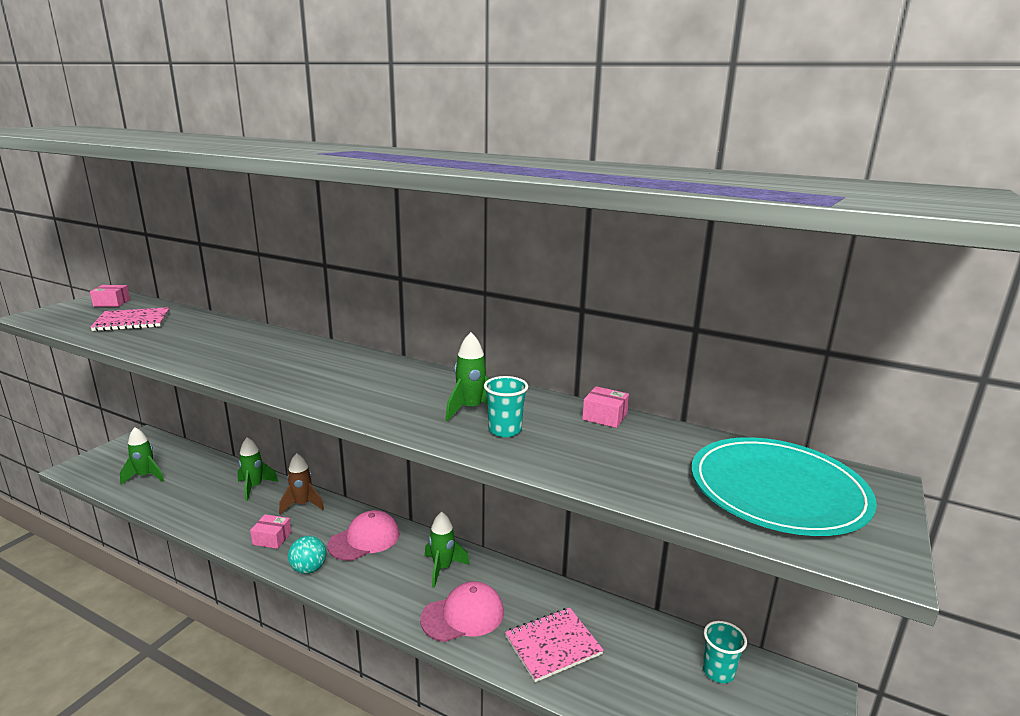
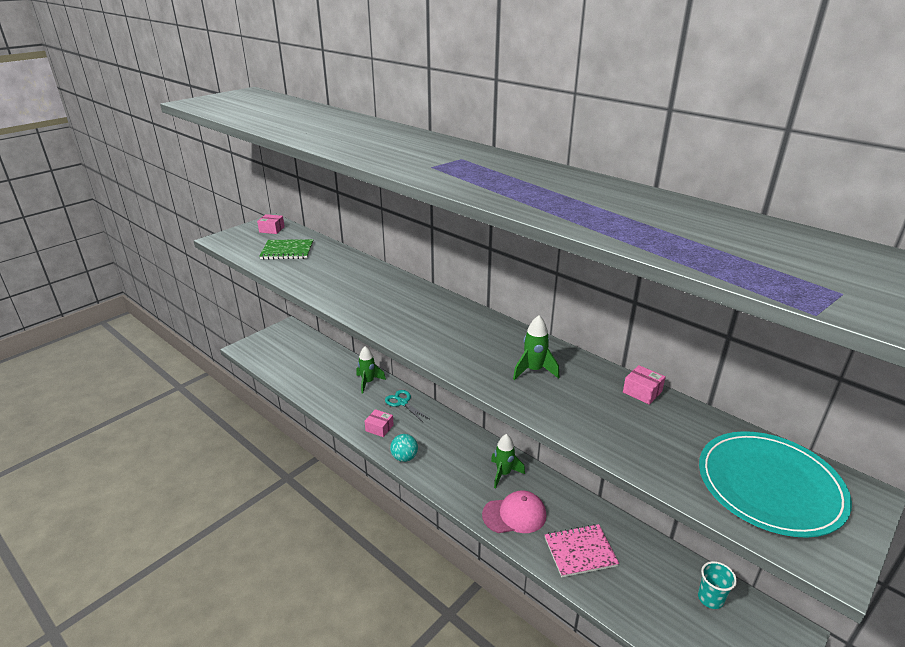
camera: 15 degrees right, 10 degrees up
(132, 321) = (287, 251): pink notebook -> green notebook
(145, 476) = (291, 362): green rocket -> none
(302, 505) = (402, 402): brown rocket -> turquoise scissors
(364, 539) = (447, 439): pink cap -> none
(505, 430) = (557, 395): turquoise cup -> none

